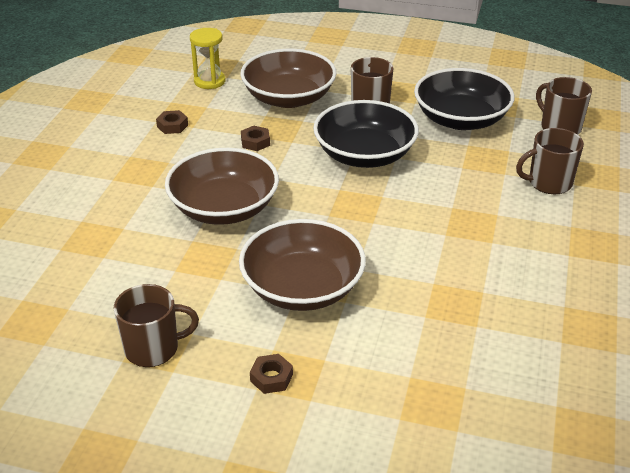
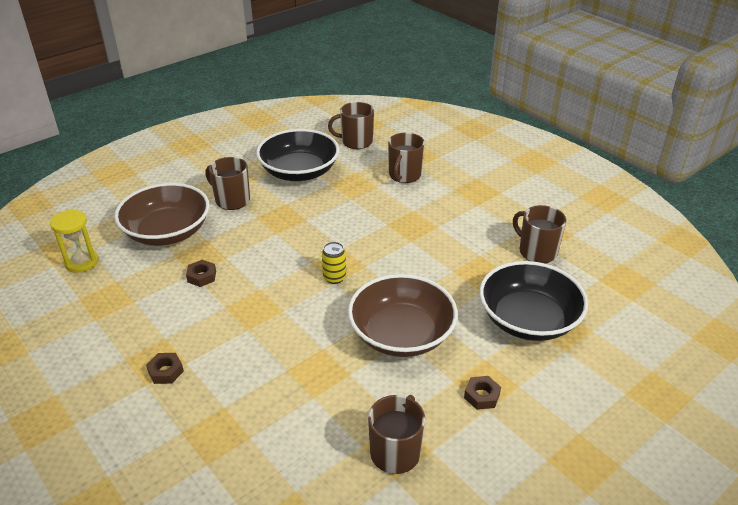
camera: 55 degrees left, 0 degrees up
(172, 126) = (116, 313): brown nut -> brown nut (166, 371)
(224, 208) = (265, 333): brown bowl -> none
(335, 212) = (334, 277): none -> yellow can
(364, 155) = (286, 231): black bowl -> black bowl (528, 320)
(544, 333) = (536, 251): none -> brown mug

